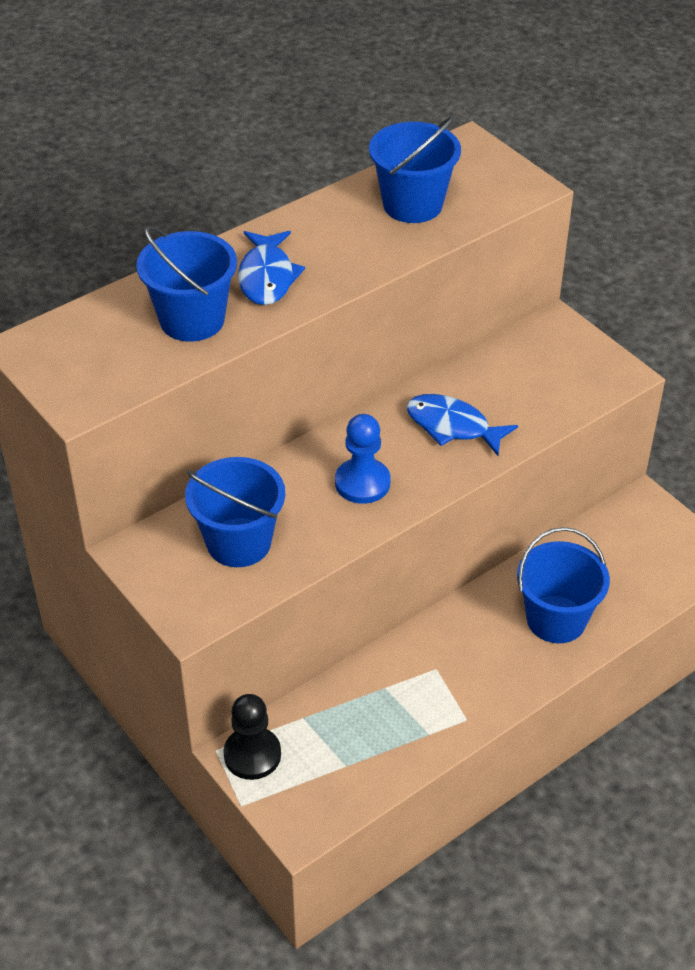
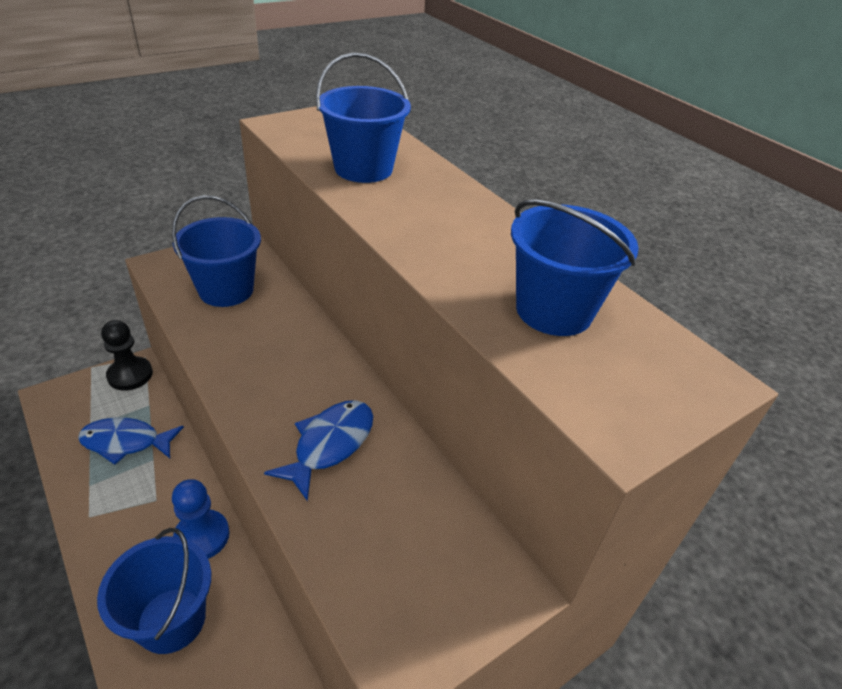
camera: 90 degrees right, 5 degrees down
(267, 277) = (419, 206): blue fish -> blue fish (126, 442)
(362, 483) = (268, 366): blue pawn -> blue pawn (202, 536)

